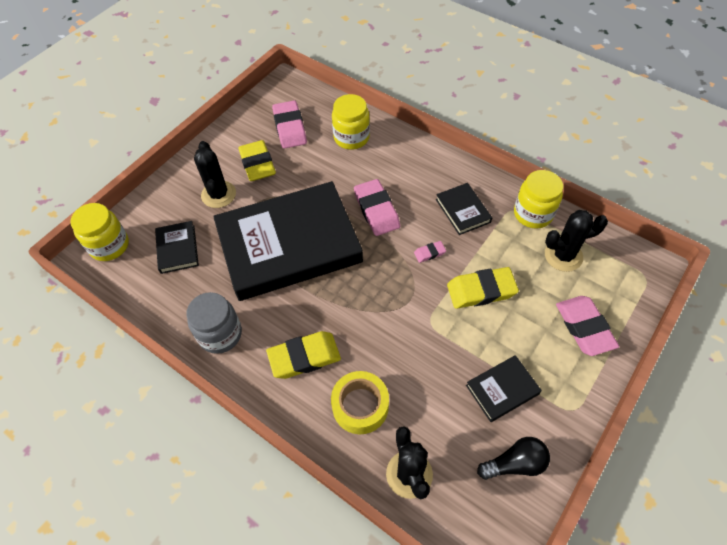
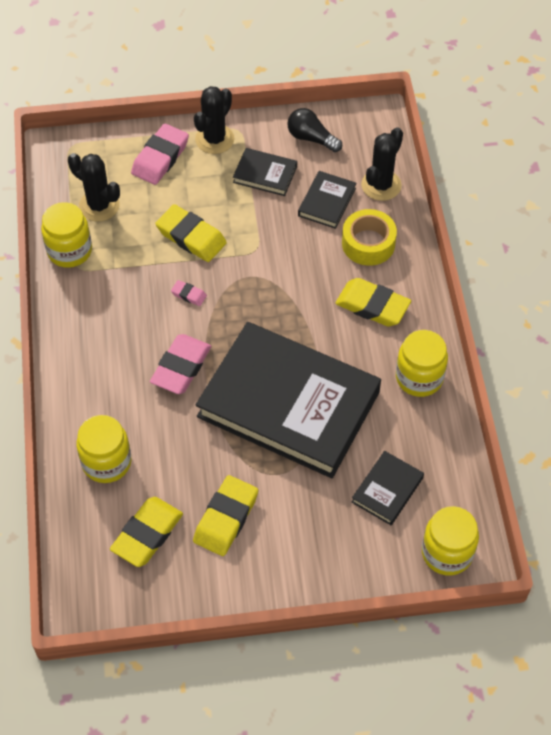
camera: 135 degrees left, 0 degrees up
(218, 194) = (297, 517): black cactus -> black cactus (214, 139)
(220, 334) = (419, 378): grey jar -> yellow jar
(290, 128) = (147, 534): pink eraser -> yellow eraser
(463, 211) = (116, 302): black book -> black book (327, 202)

